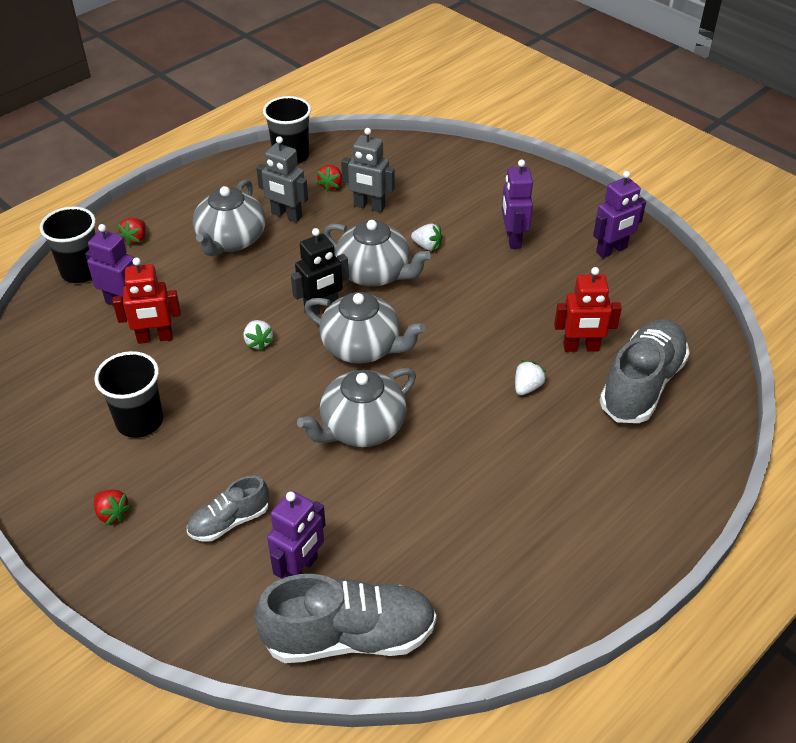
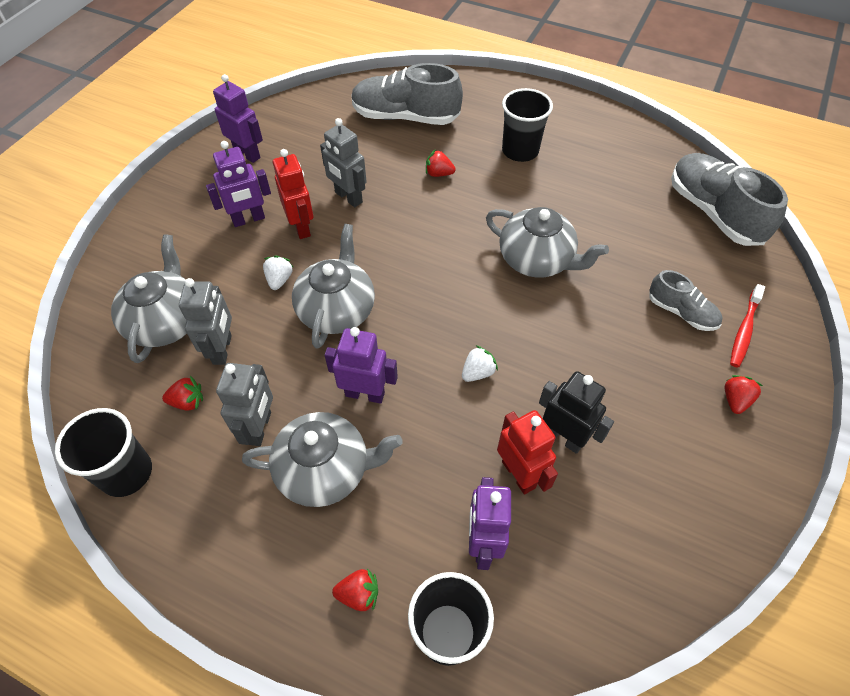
camera: 110 degrees left, 10 degrees up
(140, 421) = (630, 430): black cup -> black cup (520, 151)
(175, 567) = (744, 330): none -> red toothbrush
(300, 569) = (687, 254): purple robot -> purple robot (365, 394)
(321, 308) = (406, 337): black robot -> black robot (563, 437)
(362, 347) = (444, 288): grey teapot -> grey teapot (166, 322)
(516, 308) = (348, 197): none -> grey robot
(527, 387) = (438, 174): white strawberry -> red strawberry
(581, 348) = (380, 153): red robot -> red robot (301, 227)

